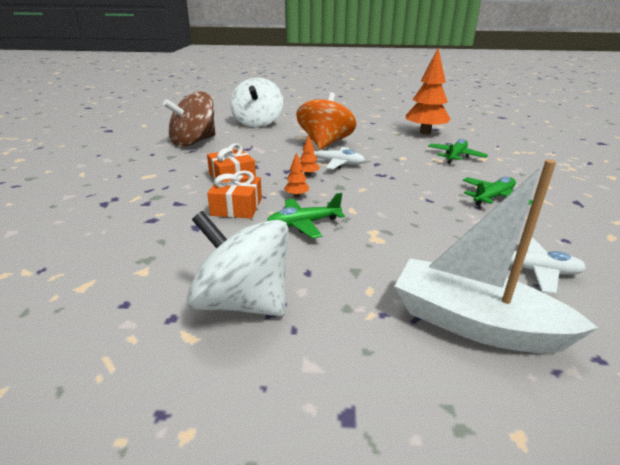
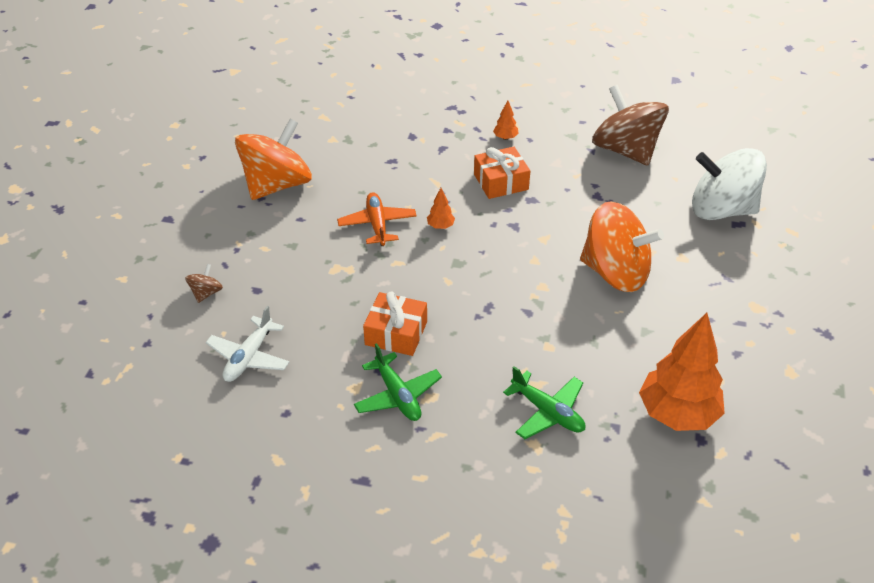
camera: 100 degrees right, 15 degrees up
(237, 207) = (424, 184): orange gift -> orange gift (396, 333)
(243, 302) = (277, 185): white spinning top -> orange spinning top
(303, 224) = (377, 225): green plane -> orange plane
(308, 174) = (498, 241): orange tree -> orange tree (505, 138)
(336, 163) = (533, 271): white plane -> none
(475, 323) = (206, 293): white boat -> brown spinning top

